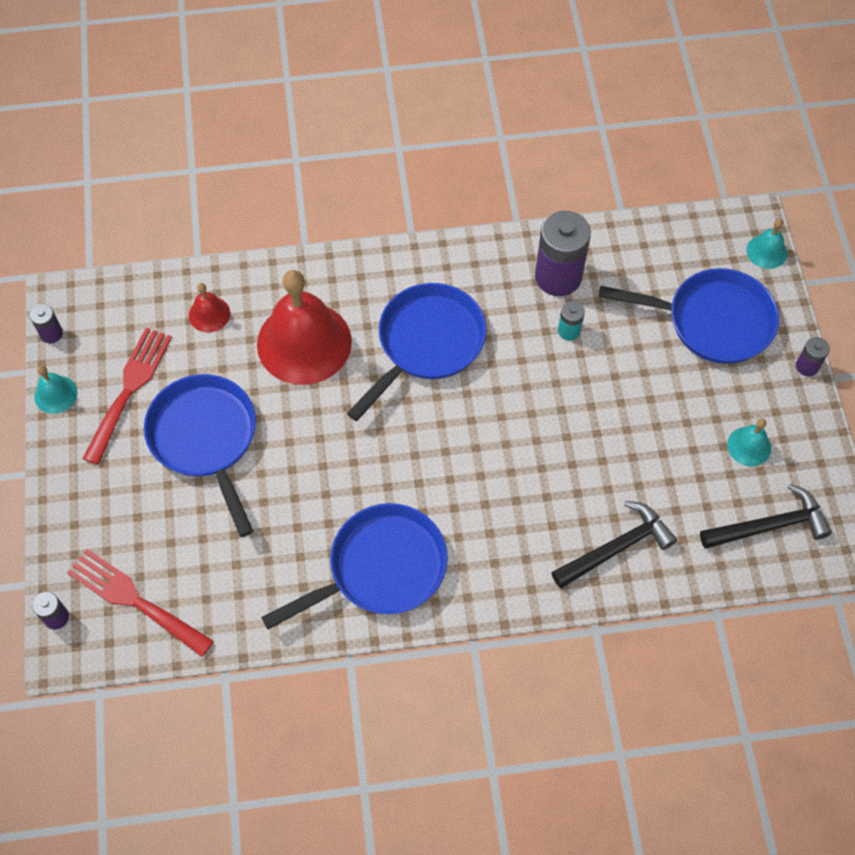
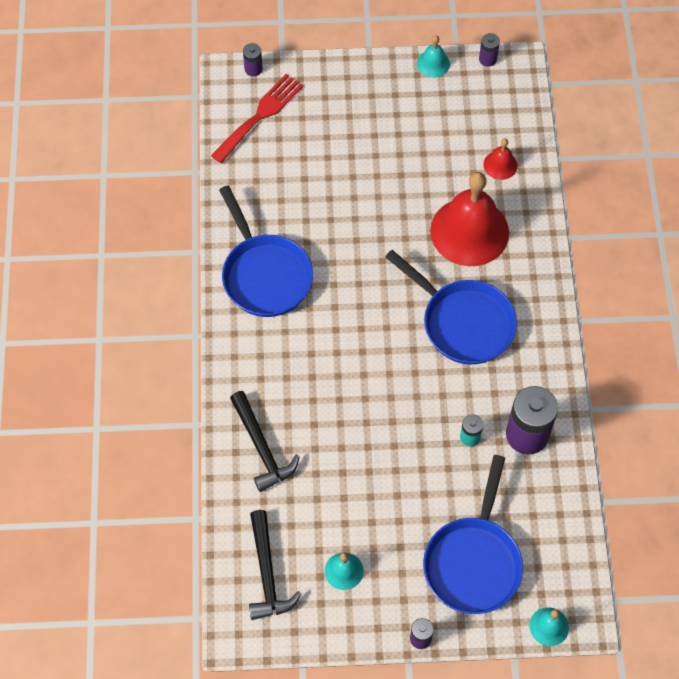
camera: 95 degrees right, 0 degrees up
(129, 389) = (434, 111): red fork -> none
(206, 439) = (386, 161): blue pan -> none

